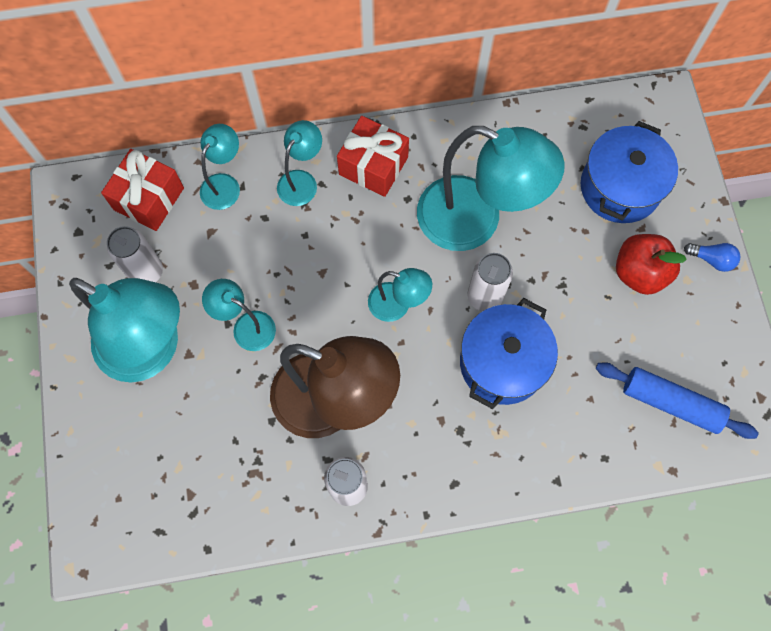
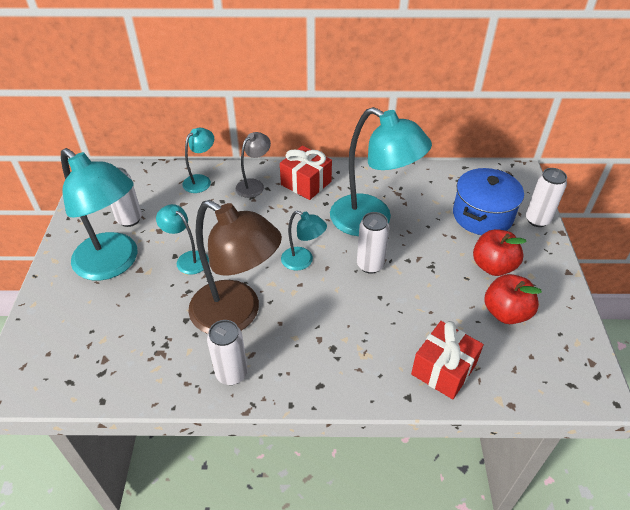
camera: 10 degrees right, 25 degrees down
(149, 199) = (147, 182): red gift -> red gift (443, 369)
(302, 181) = (254, 185): turquoise lamp -> grey lamp
(502, 363) = (376, 308): blue pot -> none
(659, 343) = (506, 313): none -> red apple
(671, 403) = (512, 355): blue rolling pin -> none
(691, 184) = (537, 220): none -> white can
(711, 259) = (551, 265): blue light bulb -> none

